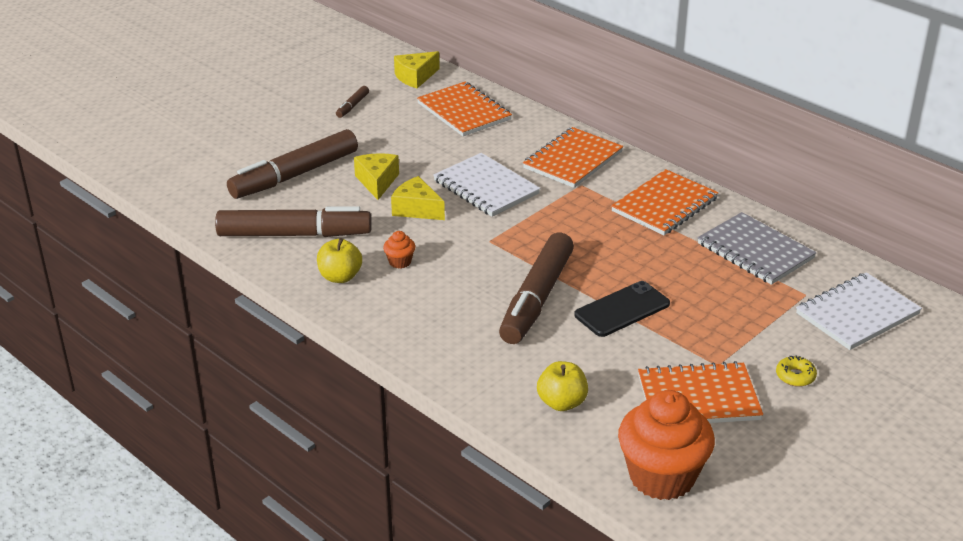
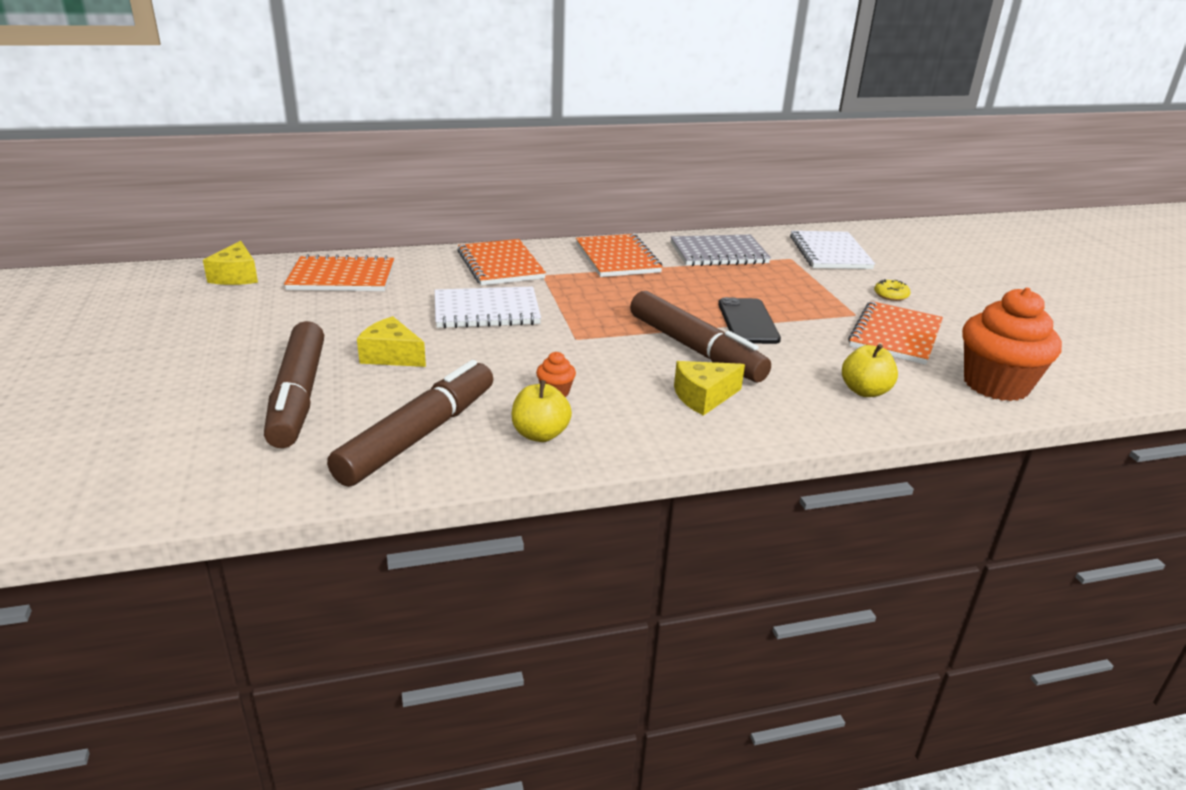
camera: 60 degrees left, 5 degrees down
(352, 106) = (224, 321): brown marker -> none
(416, 209) = (473, 353): yellow cheese -> yellow cheese (703, 397)

